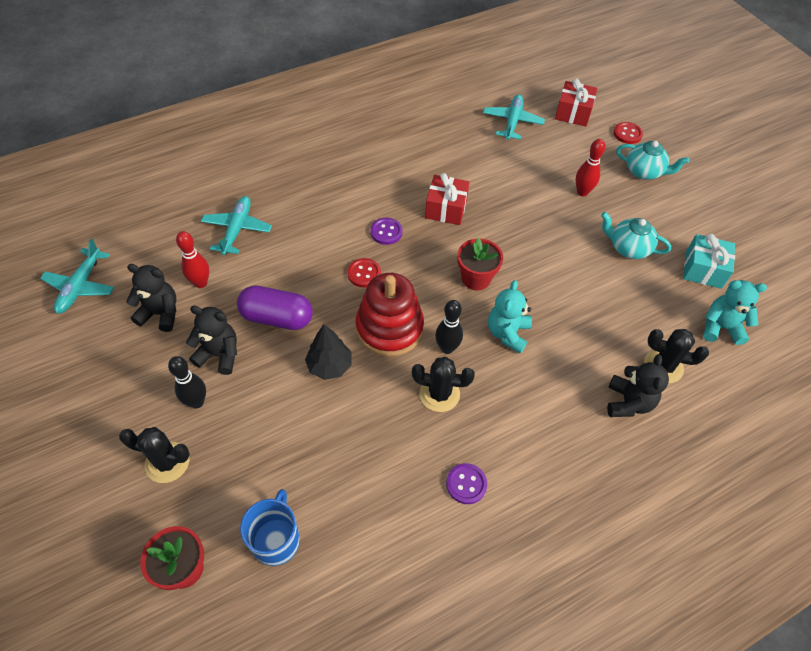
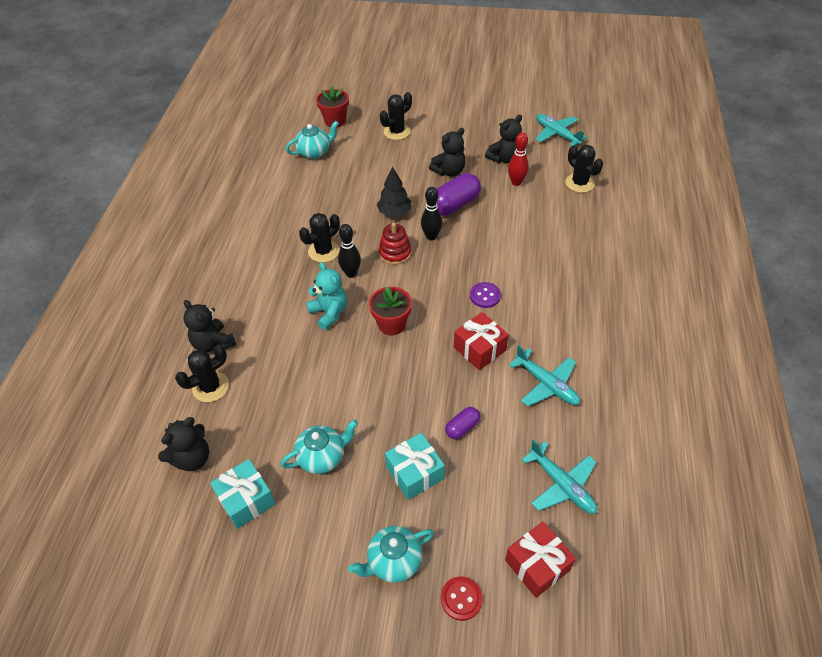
camera: 130 degrees right, 5 degrees down
(168, 231) = (579, 183): none -> black cactus
(197, 402) = (424, 152): black bowling pin -> black bowling pin (431, 236)
(237, 229) = (555, 216): turquoise plane -> turquoise plane (546, 384)
(276, 540) = (314, 152): blue mug -> turquoise teapot
(364, 274) = (454, 263): red button -> none
(389, 328) = (395, 253): red stacking toy -> red stacking toy, size x0.59
(466, 484) = (260, 232): purple button -> none
(523, 185) = (462, 427): none -> purple capsule
(582, 192) = (414, 473): red bowling pin -> turquoise gift
(720, 327) = (192, 458): turquoise teddy bear -> black teddy bear

